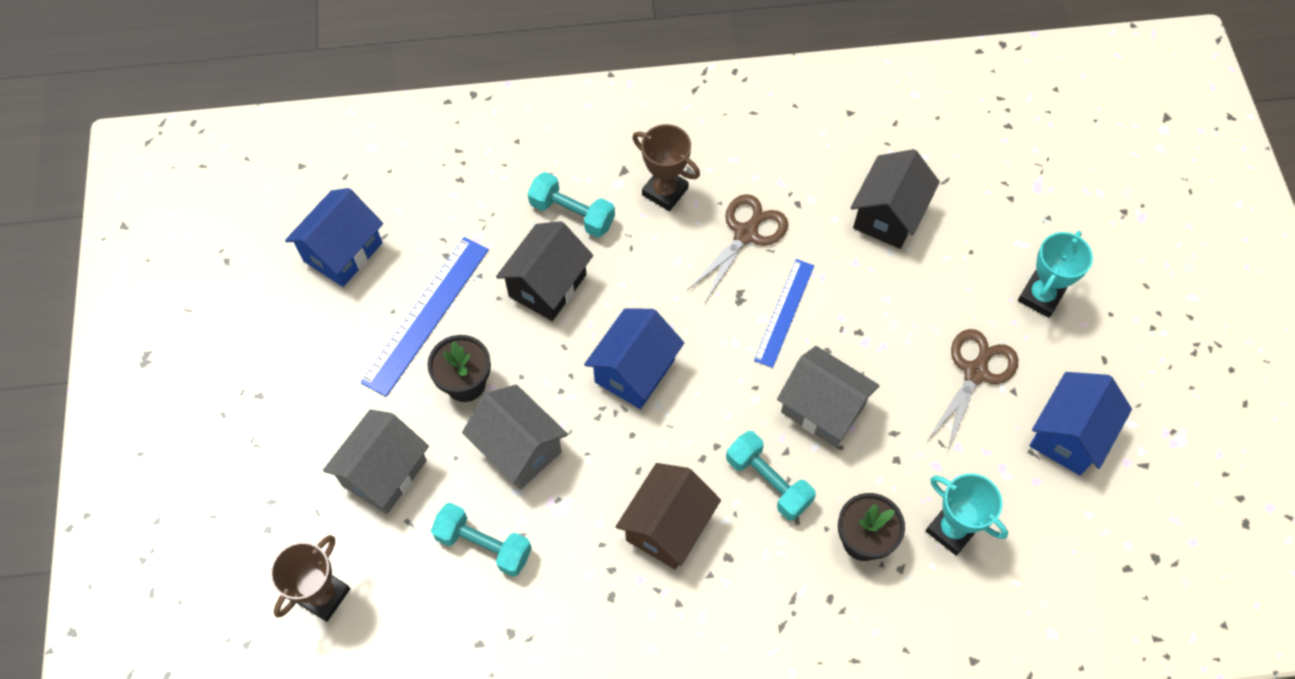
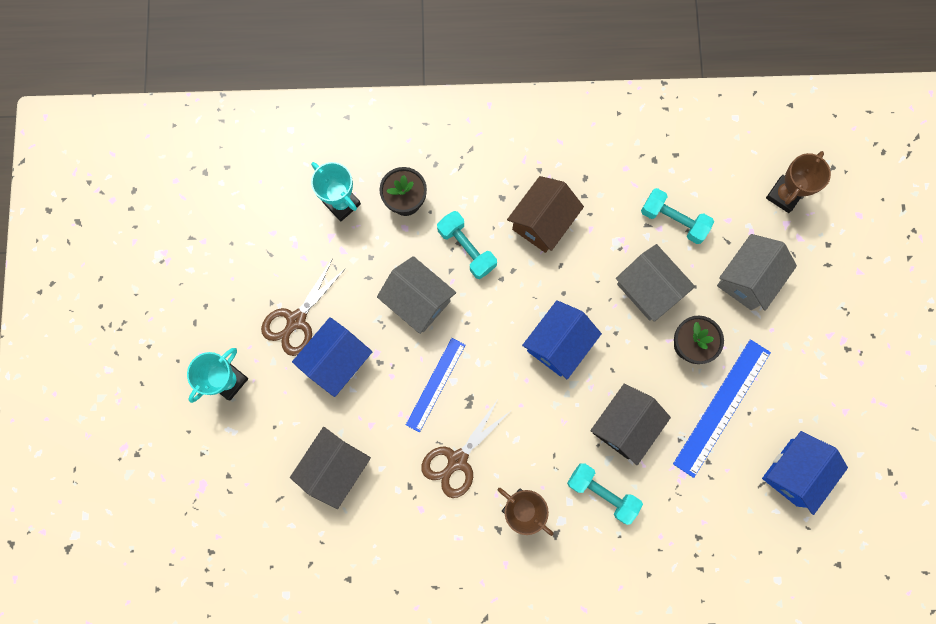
camera: 175 degrees left, 15 degrees up
(1068, 435) = (239, 265): blue house -> blue house (337, 361)

